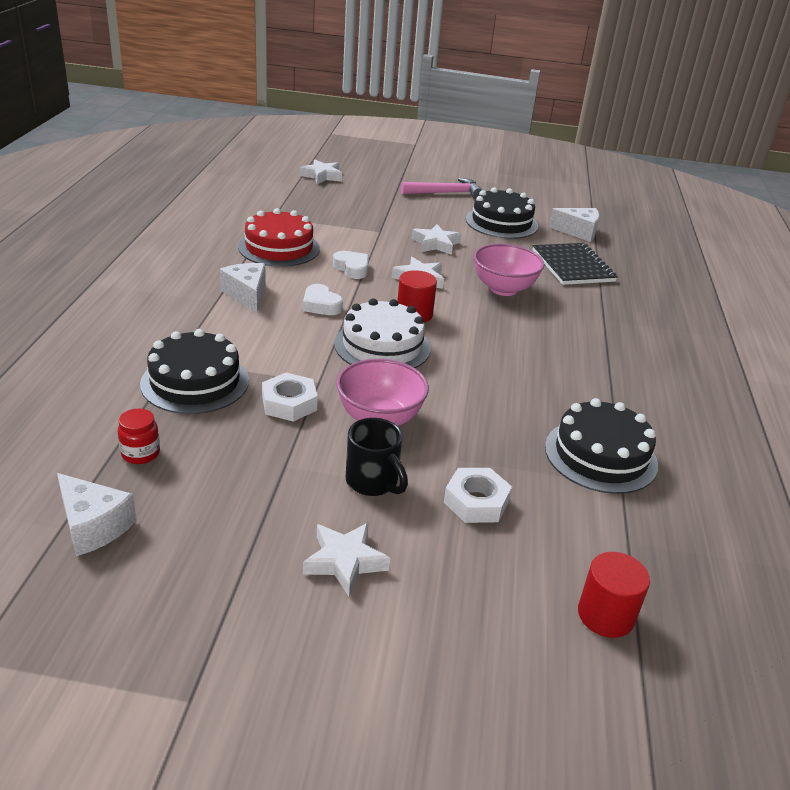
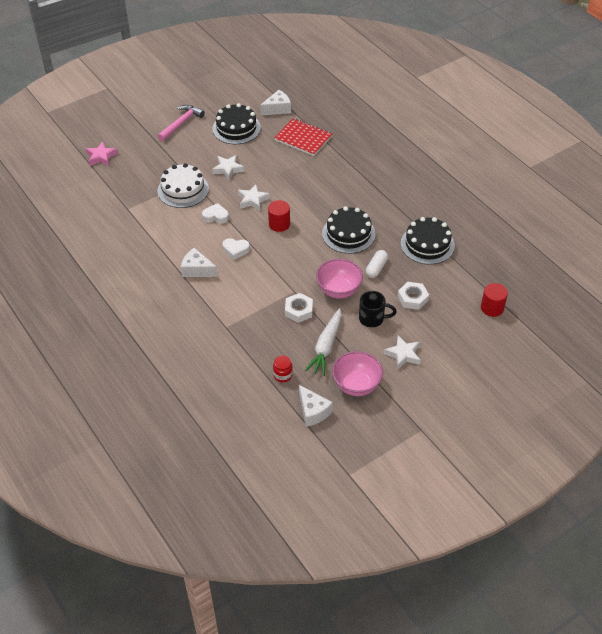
camera: 40 degrees left, 15 degrees up
(93, 526) = (313, 411): white cheese -> white cheese turned 60 degrees clockwise
(195, 382) = (250, 330): black cake -> black cake (348, 234)
(252, 465) = (326, 347): none -> white carrot
(279, 248) = (164, 229): red cake -> none
(322, 176) = (101, 157): white star -> pink star
(382, 346) = (291, 253): white cake -> white cake (183, 190)
(474, 431) = (376, 268): none -> white capsule
(503, 289) = (294, 178): pink bowl -> pink bowl (356, 385)
(572, 266) = (303, 138): black notebook -> red notebook

